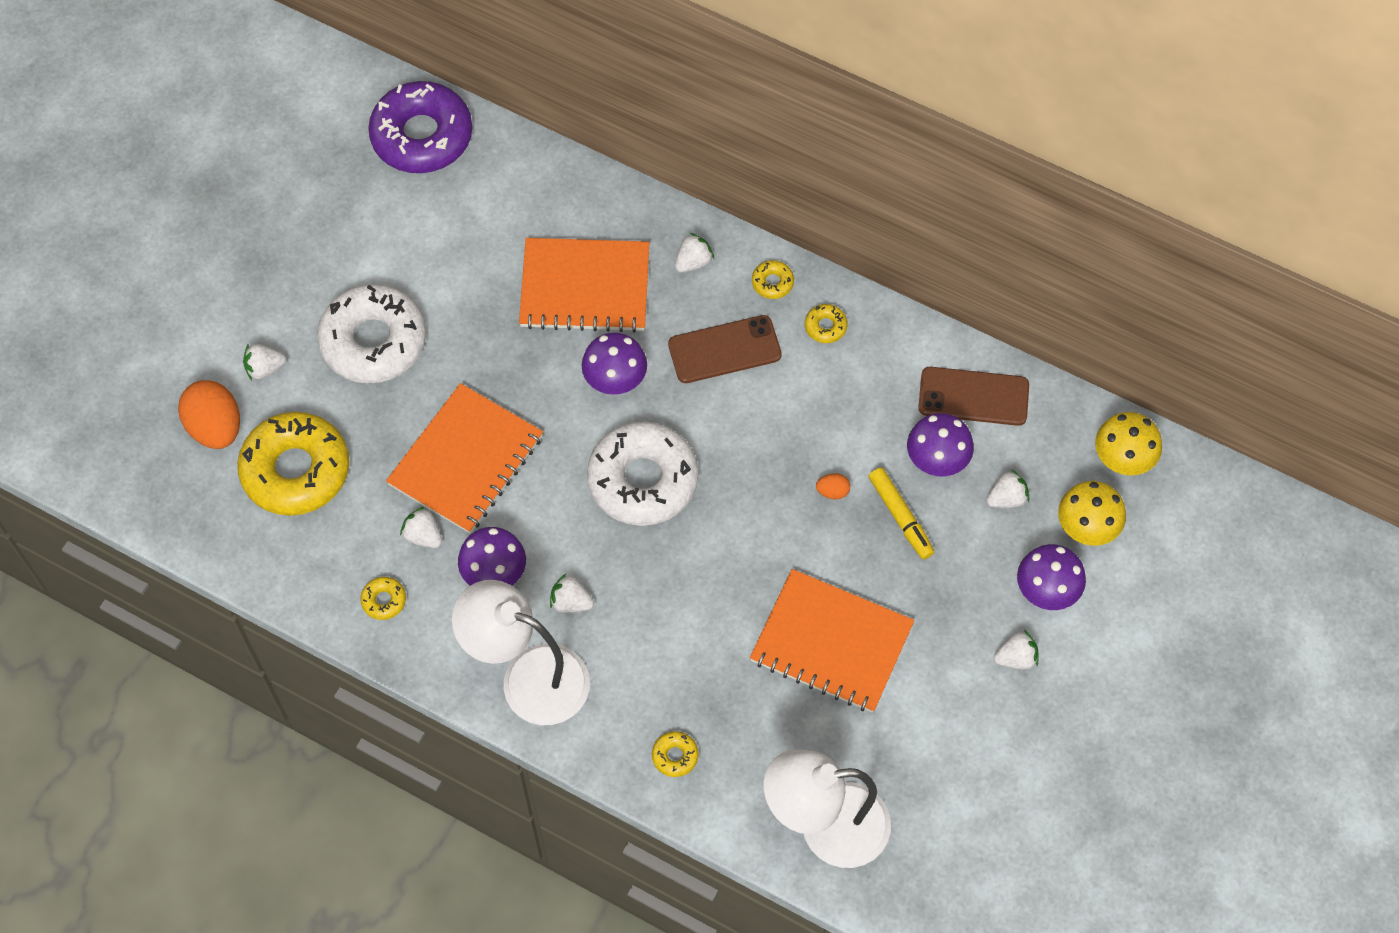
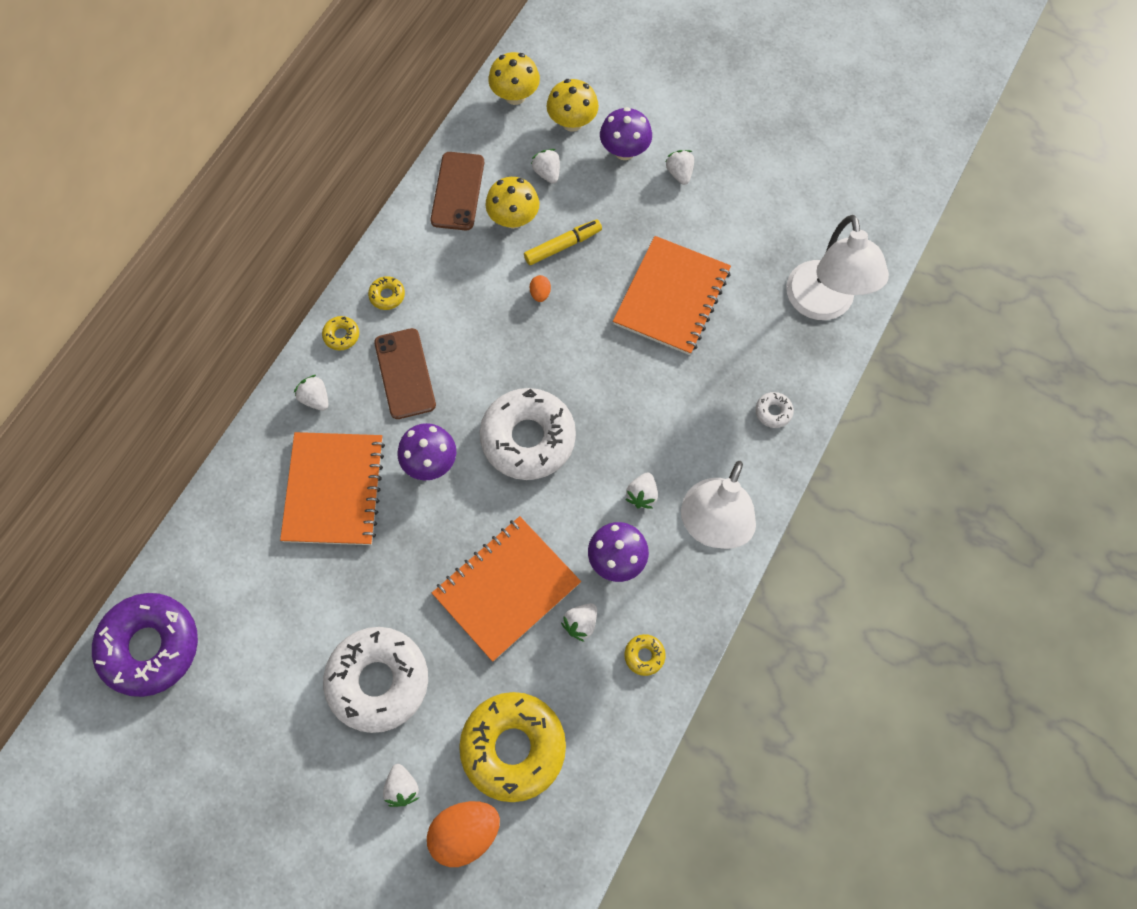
camera: 90 degrees left, 5 degrees up
(466, 460) = (506, 588): orange notebook -> orange notebook turned 75 degrees counterclockwise
(675, 756) = (773, 412): yellow donut -> white donut
(937, 460) = (513, 219): purple mushroom -> yellow mushroom

